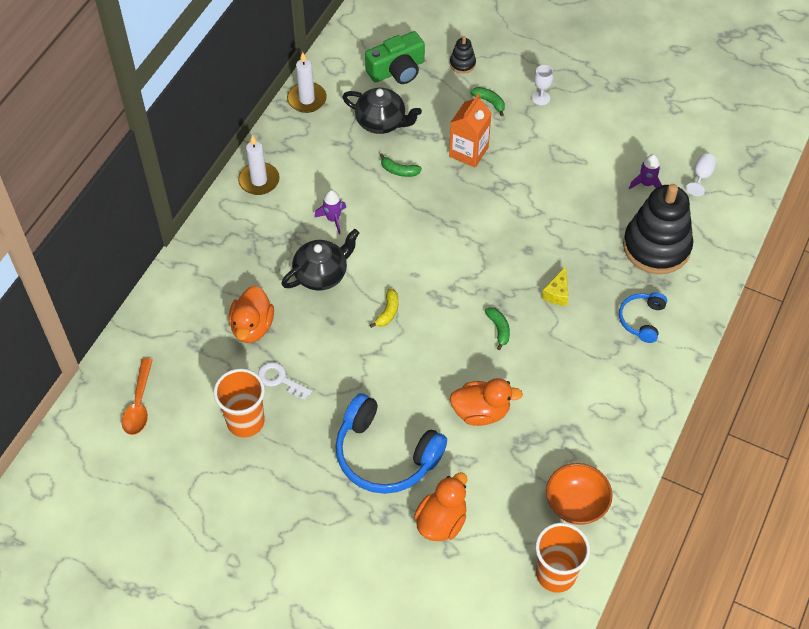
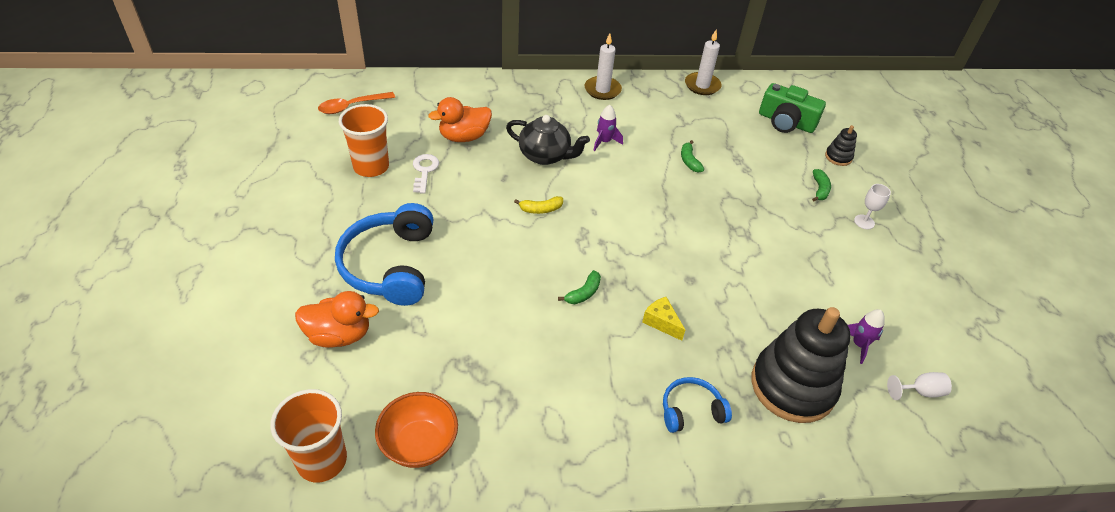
camera: 55 degrees right, 10 degrees down
(381, 122) = (725, 133): black teapot -> none
(468, 152) = (753, 196): orange carton -> none
(481, 412) = (481, 316): orange duck -> none
(557, 293) = (661, 322): yellow cheese -> yellow cheese turned 60 degrees clockwise

